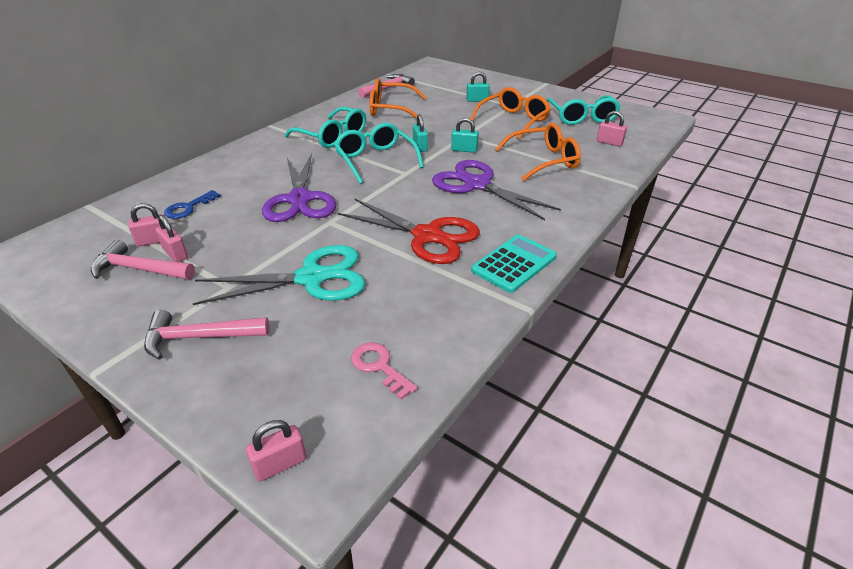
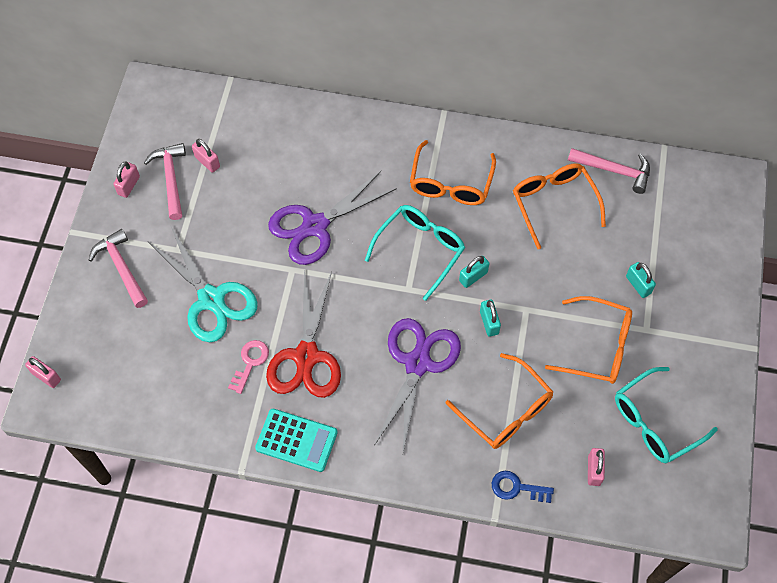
camera: 65 degrees right, 25 degrees up
(175, 254) = (198, 188): pink padlock -> pink padlock (129, 185)
(188, 208) = (261, 151): blue key -> blue key (516, 488)
(333, 136) = (450, 184): turquoise glasses -> orange glasses
(379, 367) = (139, 392): pink key -> pink key (250, 362)

